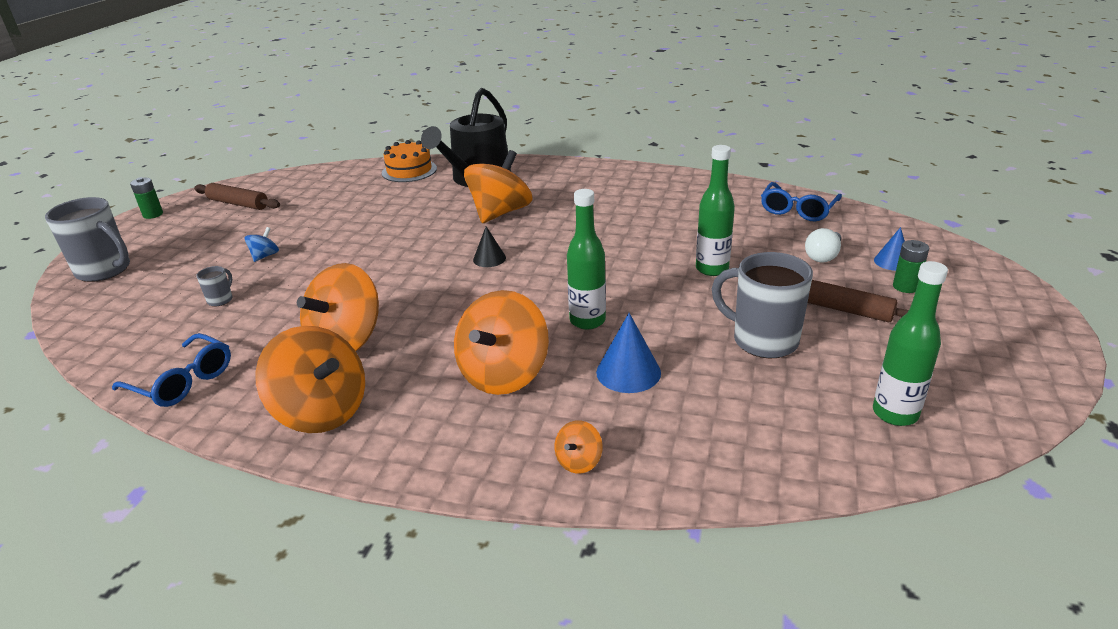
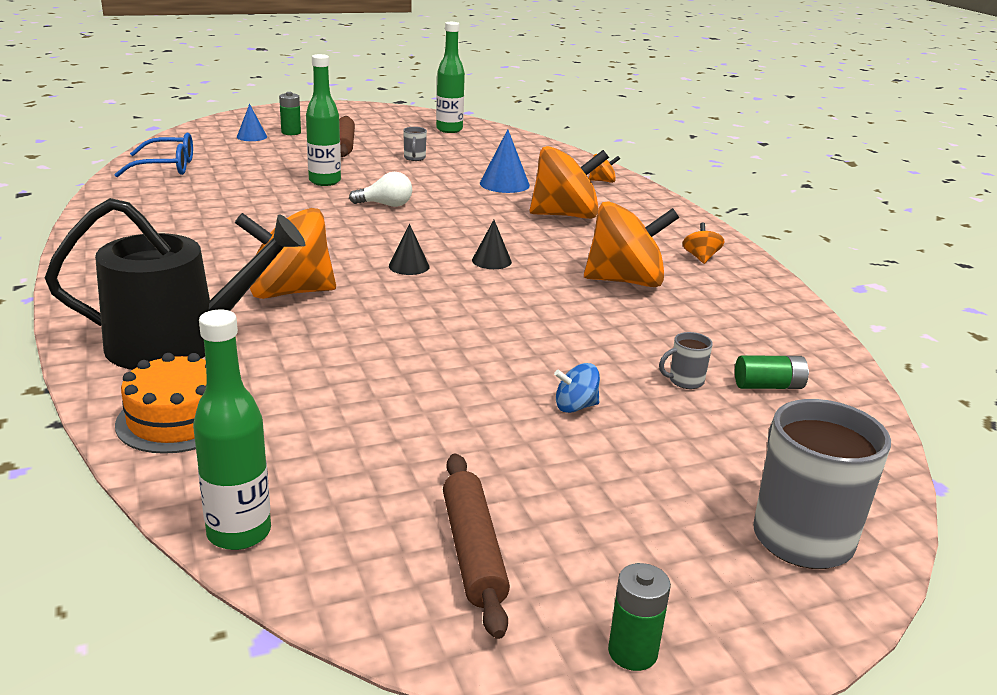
camera: 130 degrees left, 5 degrees down
(165, 327) = (768, 386): none -> green battery
(183, 381) = (785, 327): blue glasses -> none
(321, 411) = (700, 258): orange spinning top -> orange spinning top, size x0.44
(457, 294) = (491, 261): none -> black cone
(587, 321) = (461, 205): green bottle -> green bottle (239, 533)
(762, 340) = (414, 158): grey mug -> grey mug, size x0.44
(823, 256) = (262, 153): white light bulb -> white light bulb (385, 205)

